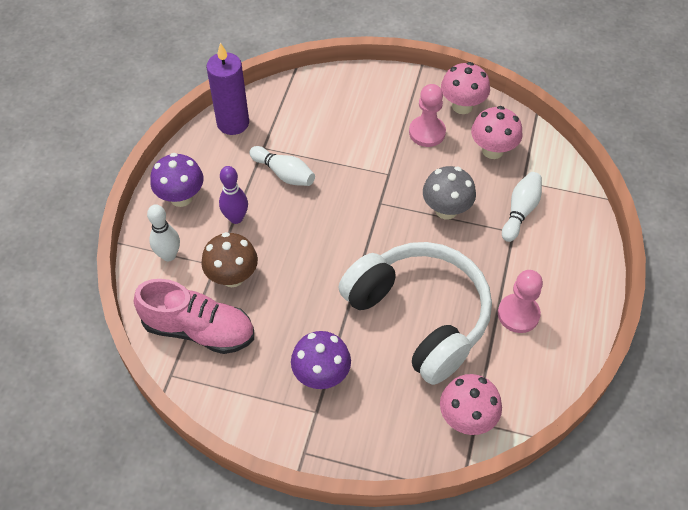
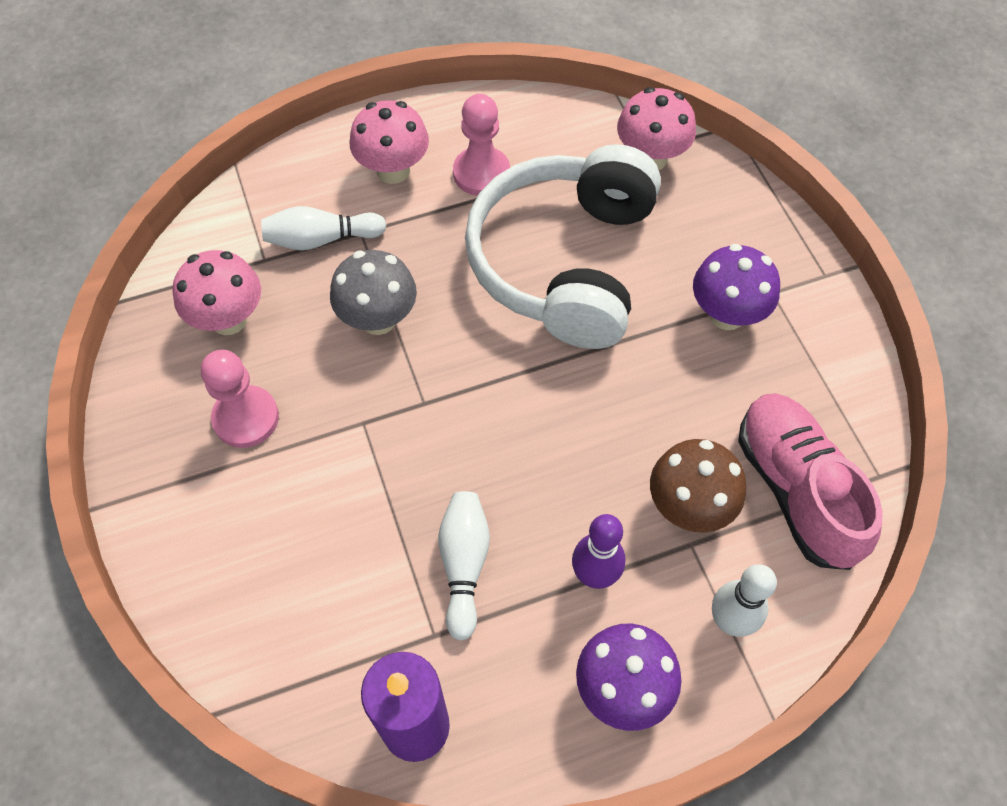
camera: 125 degrees left, 5 degrees up
(462, 106) = (158, 401): pink mushroom -> pink mushroom (393, 170)

